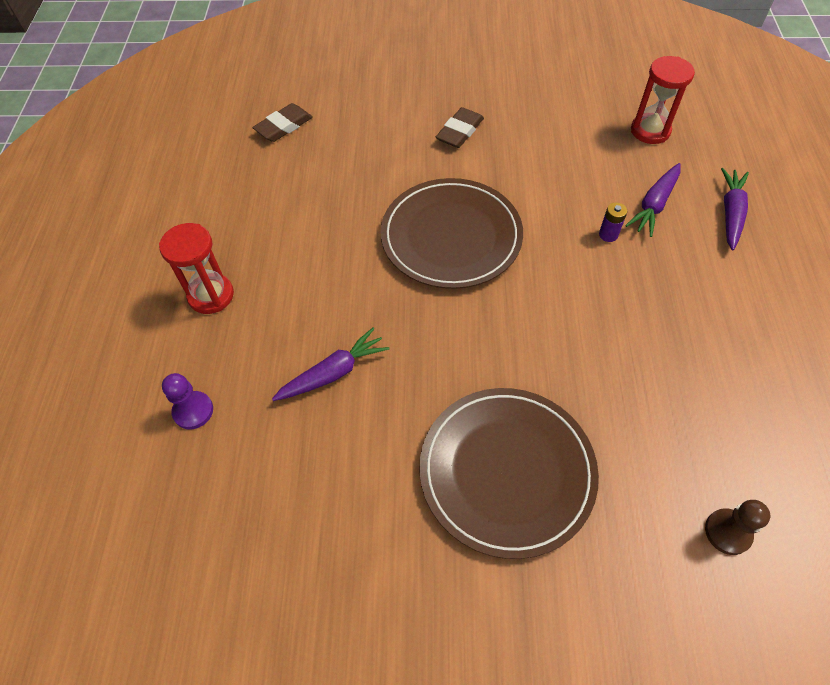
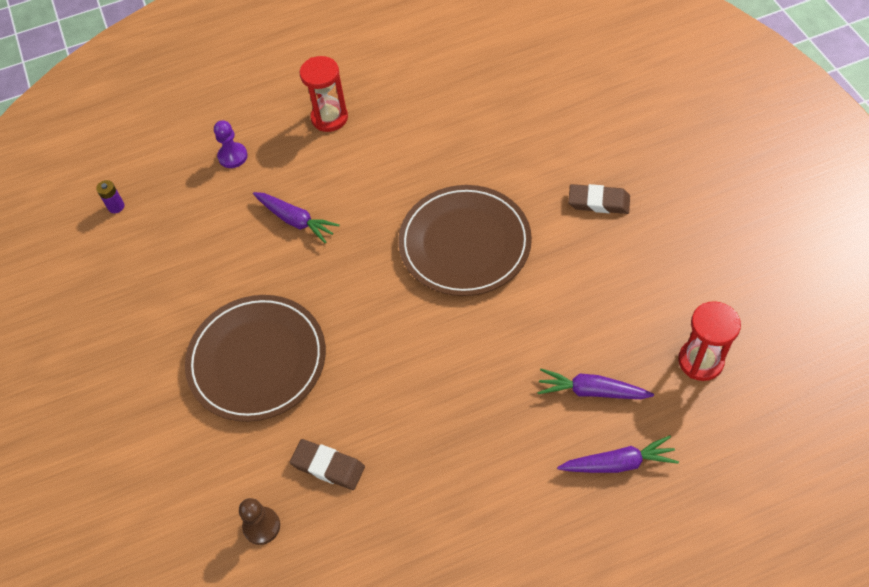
camera: 70 degrees right, 0 degrees up
(284, 126) = (527, 76): brown eraser -> brown eraser (328, 466)
(608, 235) = (530, 362): purple battery -> purple battery (116, 206)

